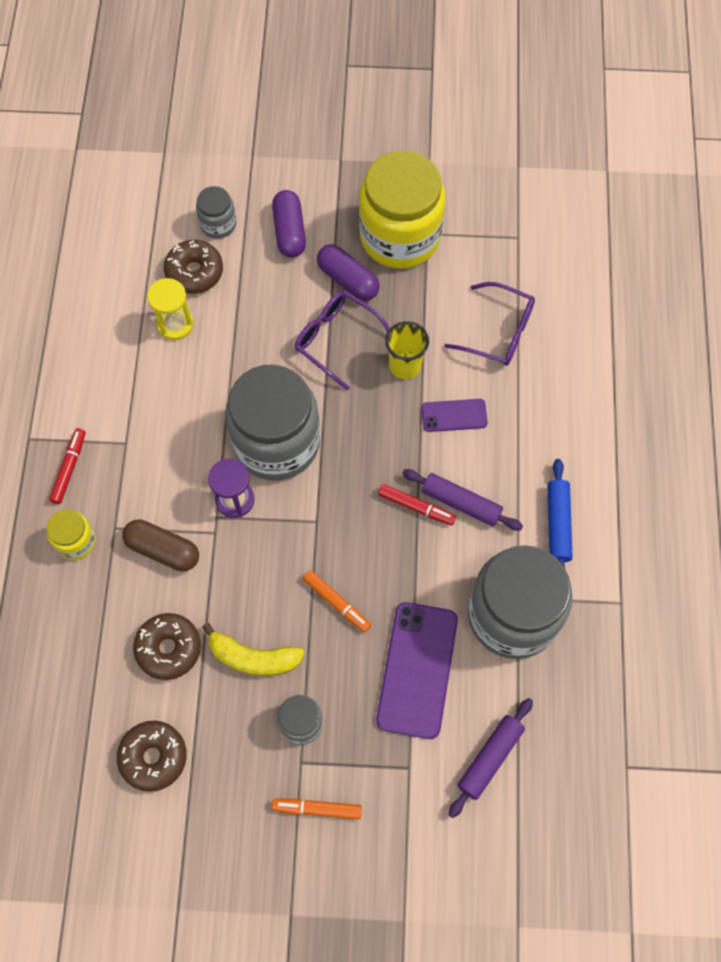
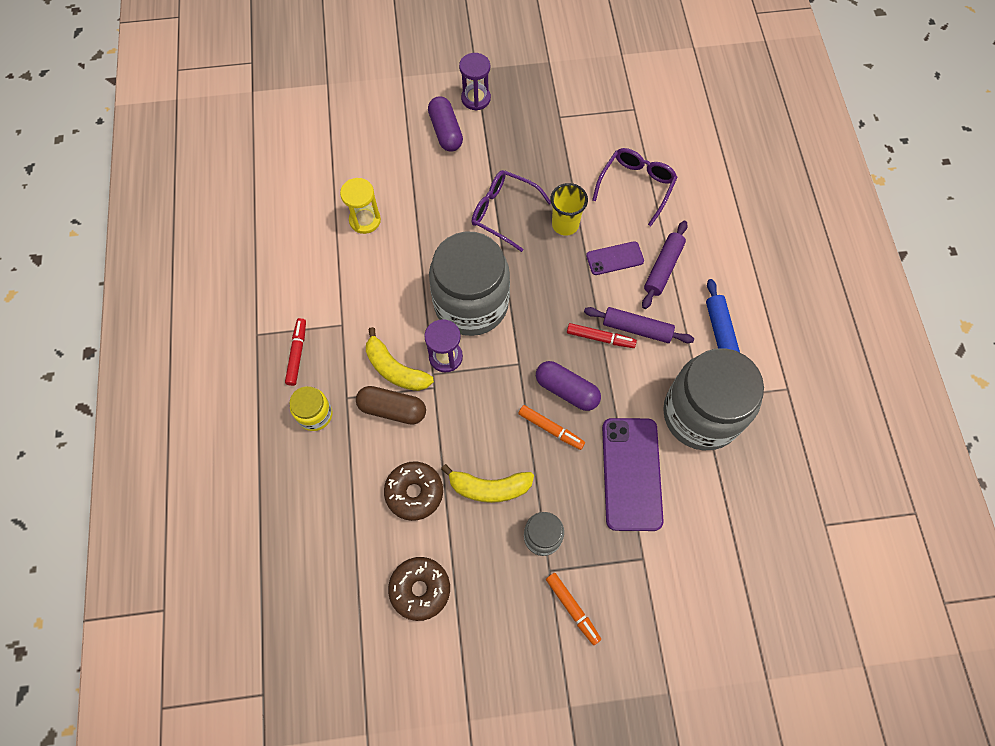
camera: 10 degrees left, 0 degrees up
(175, 504) = (395, 369): none -> yellow banana
(194, 272) = (373, 175): brown donut -> none
(218, 224) = (385, 134): grey jar -> none
(317, 809) = (572, 608): orange marker -> orange marker turned 120 degrees counterclockwise
(333, 196) = (476, 98): none -> purple hourglass
(348, 280) = (502, 163): purple capsule -> purple capsule (566, 390)
(400, 236) = (538, 122): yellow jar -> none
(490, 758) = (710, 538): purple rolling pin -> purple rolling pin (663, 268)
(499, 332) = (636, 186): purple glasses -> purple glasses turned 75 degrees counterclockwise

